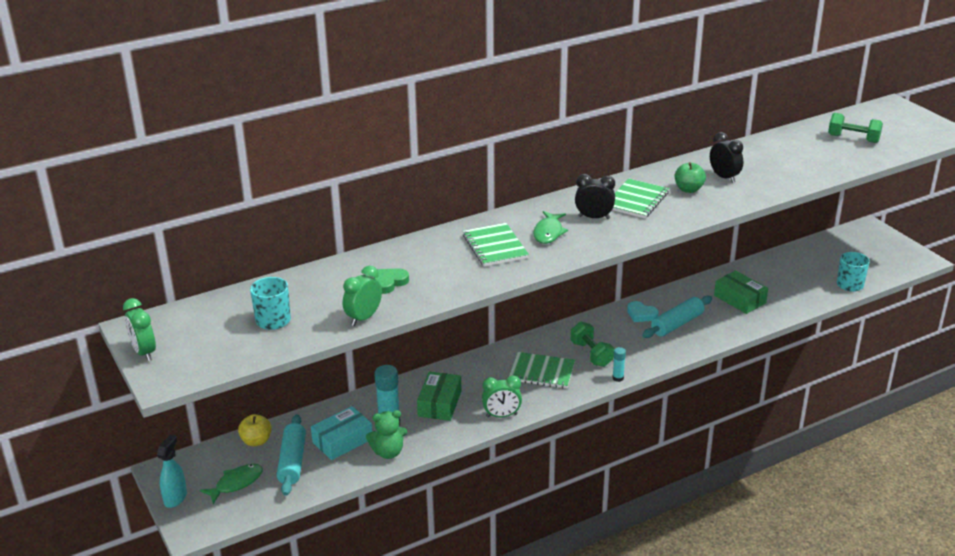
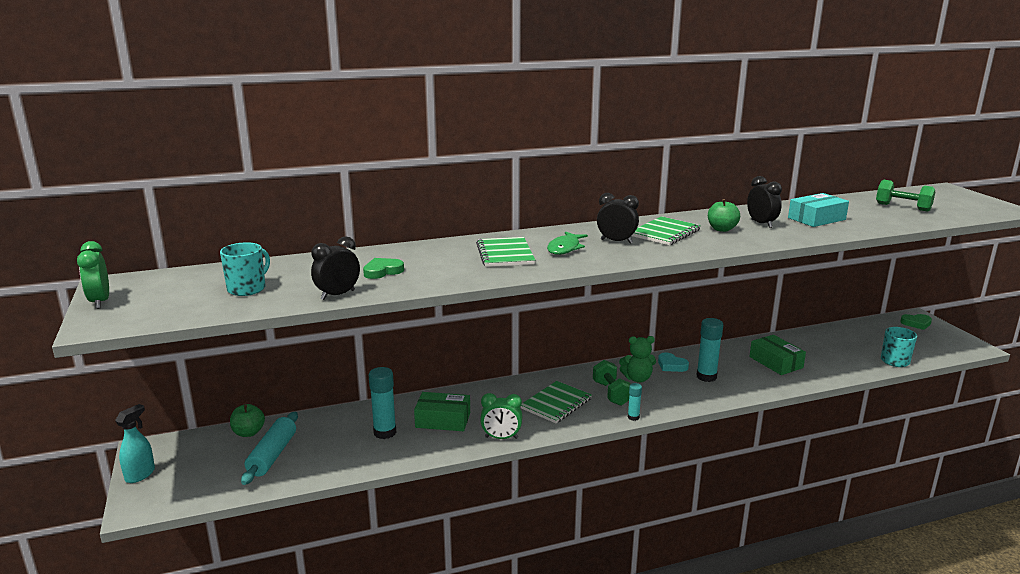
camera: 10 degrees right, 10 degrees down
(236, 483) = (206, 468): green fish -> none
(256, 441) = (248, 433): yellow apple -> green apple
(342, 441) = (331, 442): turquoise box -> turquoise box (816, 219)
(363, 318) = (338, 295): green clock -> black clock
(388, 452) = (371, 458): green teddy bear -> green teddy bear (637, 378)
(439, 403) = (443, 420): green box -> green box turned 75 degrees clockwise
(542, 372) = (556, 403): green notebook -> green notebook turned 75 degrees counterclockwise
(677, 324) = (706, 377): turquoise rolling pin -> turquoise glue stick
(868, 236) = (916, 323): none -> green heart

